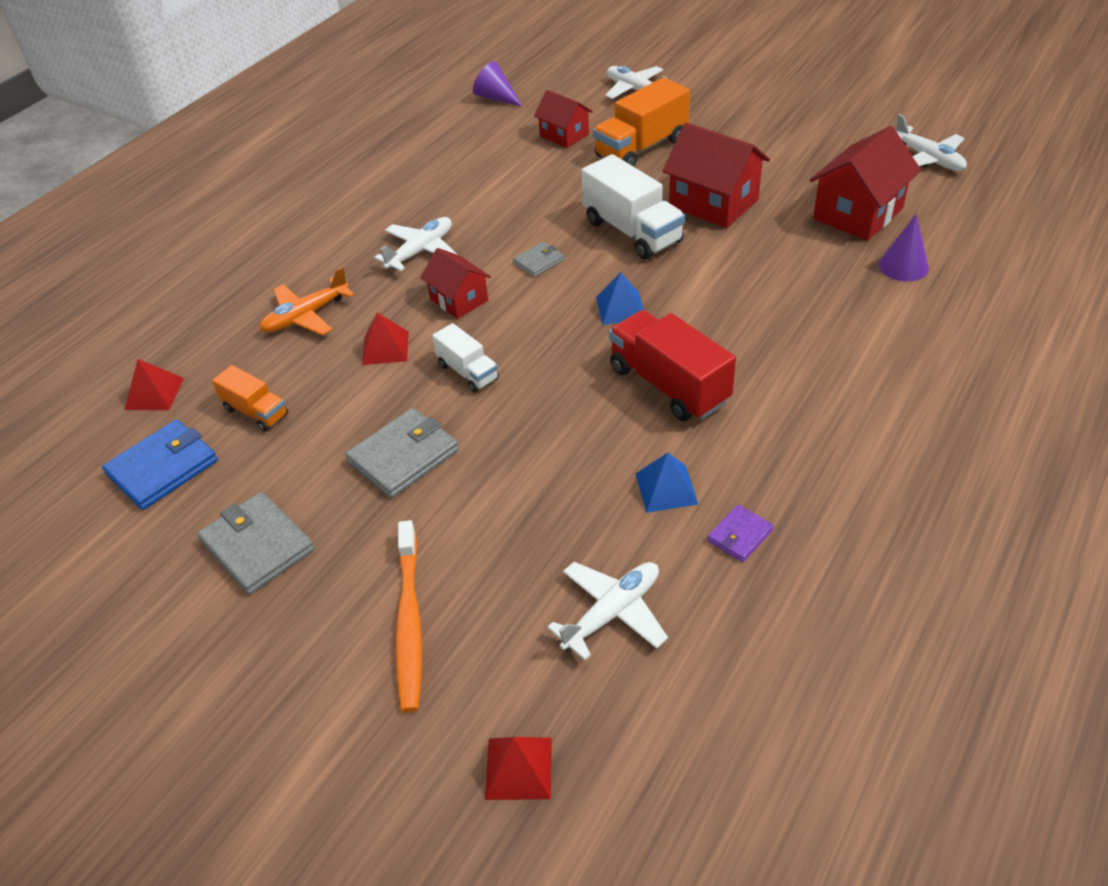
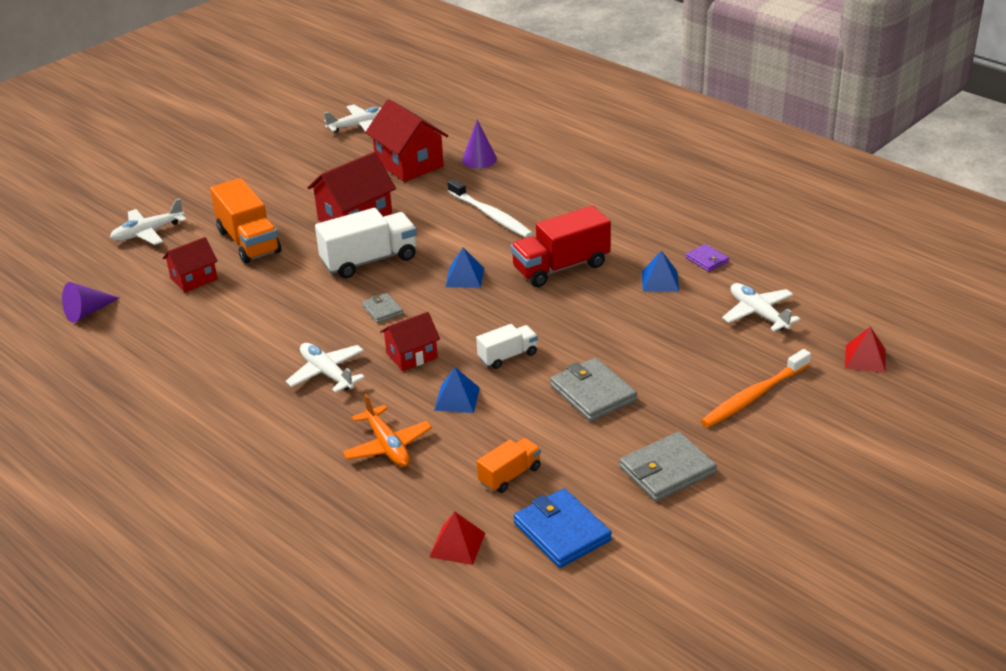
camera: 80 degrees left, 10 degrees down
(385, 348) = (457, 399): red pyramid -> blue pyramid
(409, 623) = (753, 396): orange toothbrush -> orange toothbrush turned 135 degrees clockwise
(767, 303) = (491, 215): none -> white toothbrush

